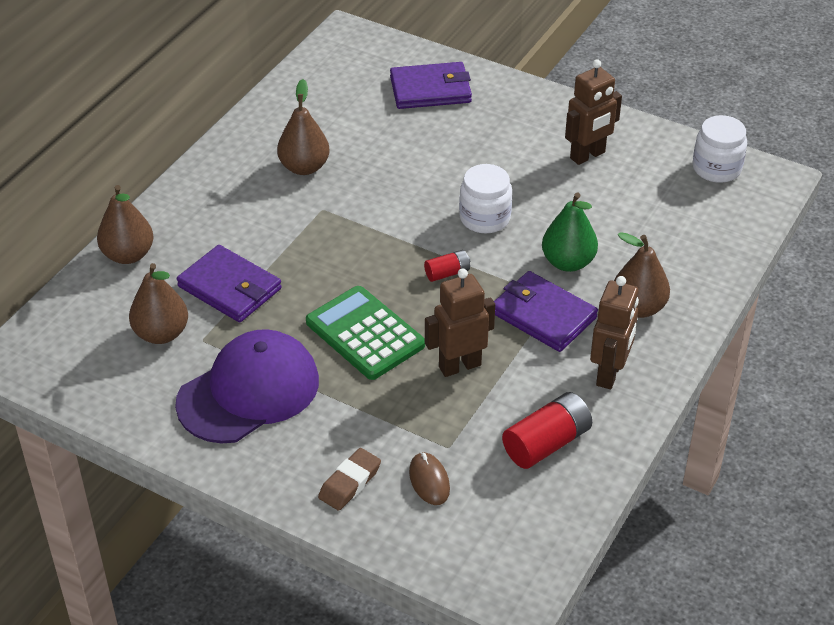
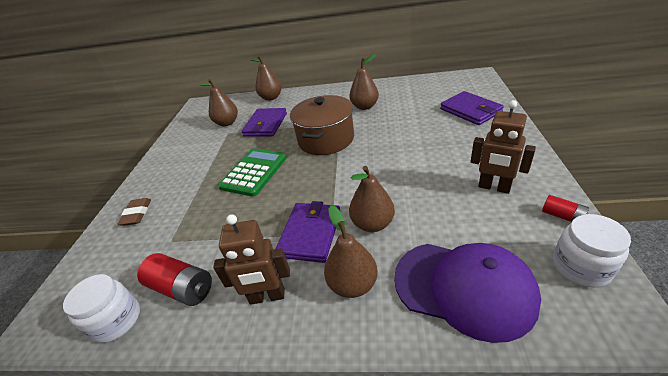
camera: 70 degrees right, 5 degrees down
(249, 392) = (197, 157): purple cap -> purple cap (464, 288)
(350, 483) = (137, 214): brown eraser -> brown eraser turned 75 degrees clockwise
(354, 238) = (326, 139): none -> brown pot
(429, 481) = (140, 244): brown mouse -> none
(447, 273) = (321, 178): red battery -> red battery (562, 216)
(459, 366) = (243, 216): brown robot -> none
(485, 218) = (382, 172): white jar -> white jar (117, 320)
(568, 262) = (372, 224): green pear -> brown pear

